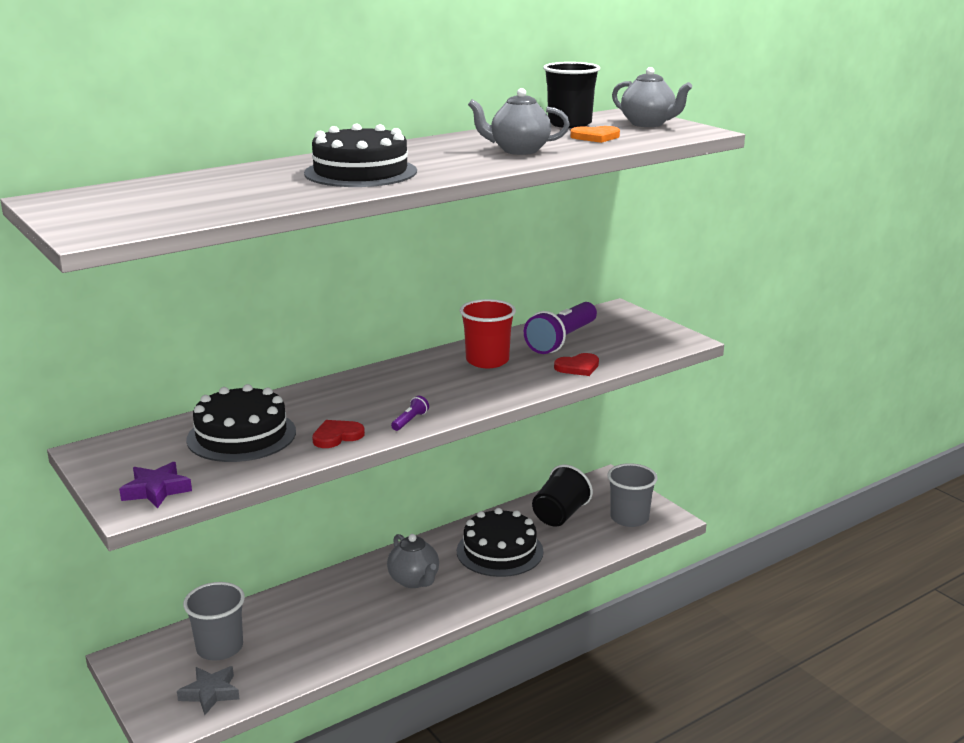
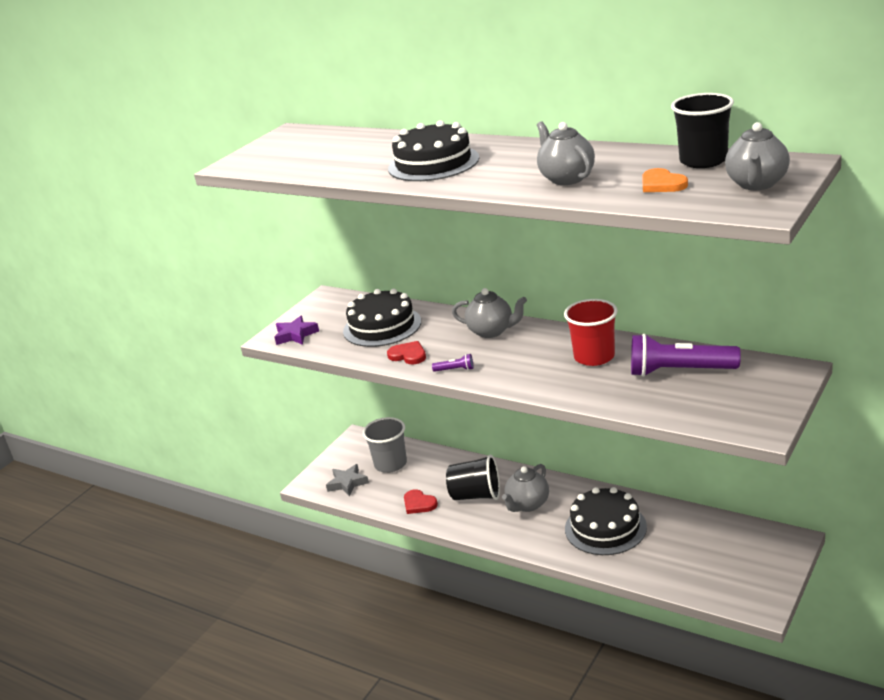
camera: 70 degrees right, 5 degrees up
(361, 387) = (491, 331): none -> grey teapot
(559, 515) = (693, 537): black cup -> black cup (476, 495)
(578, 367) = (628, 398): red heart -> red heart (419, 504)
(629, 518) = (734, 579): grey cup -> none

